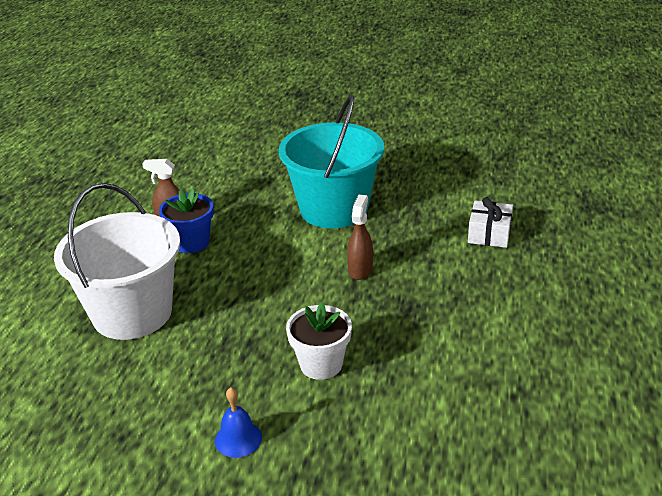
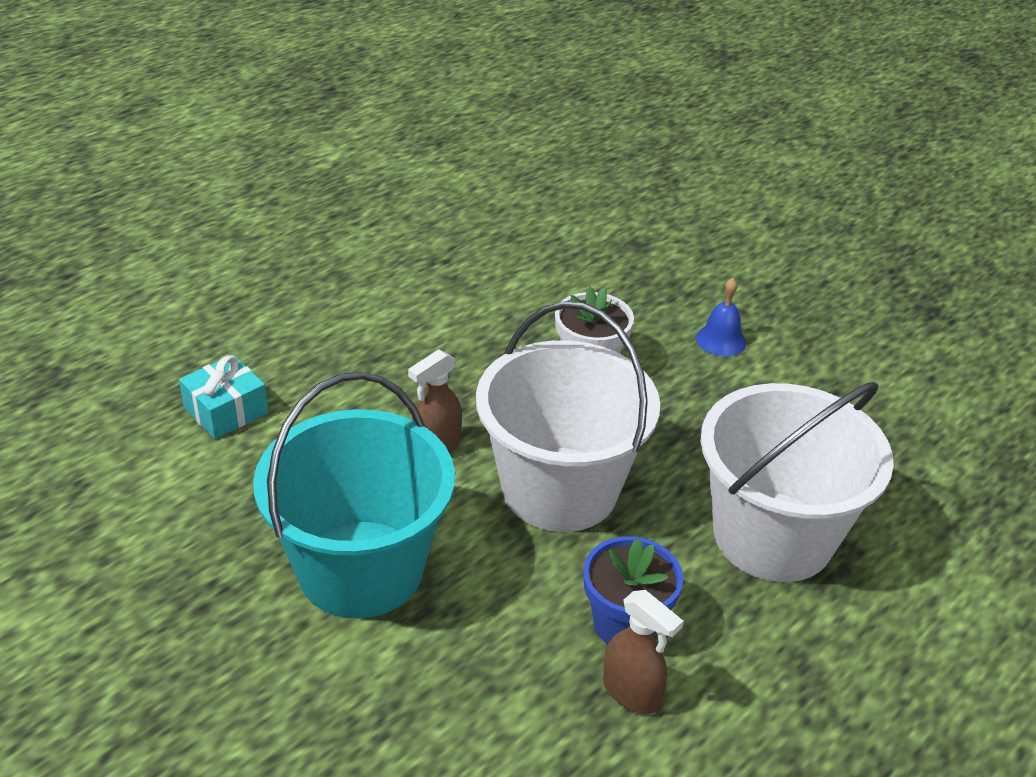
camera: 150 degrees left, 5 degrees up
(272, 281) = (559, 489): none -> white bucket
(489, 234) = (226, 411): white gift -> turquoise gift

